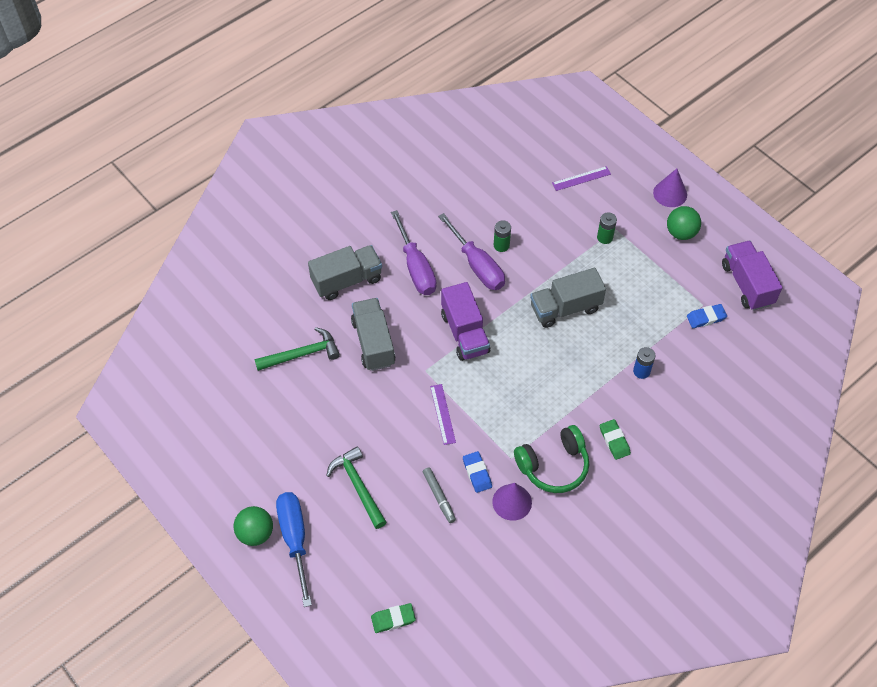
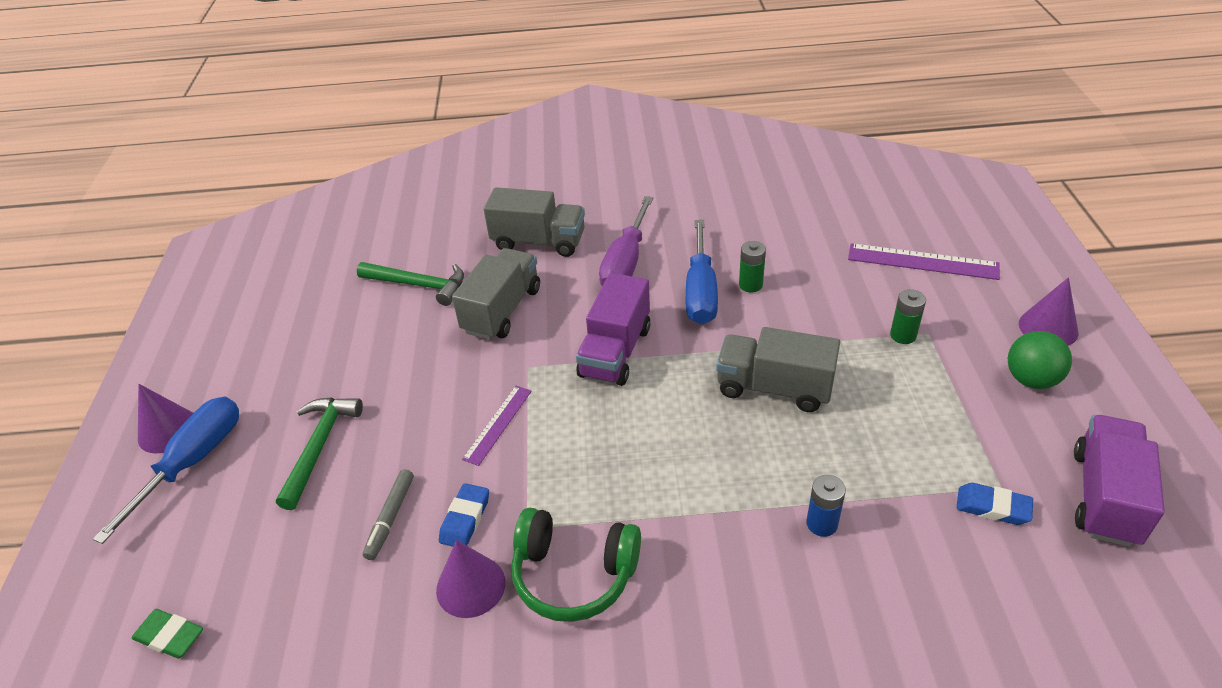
camera: 40 degrees right, 15 degrees down
(255, 533) = (168, 430): green ball -> purple cone
(477, 265) = (700, 291): purple screwdriver -> blue screwdriver
(581, 178) = (922, 262): purple ruler -> purple ruler, size x1.59
(614, 441) = (695, 596): green eraser -> none

